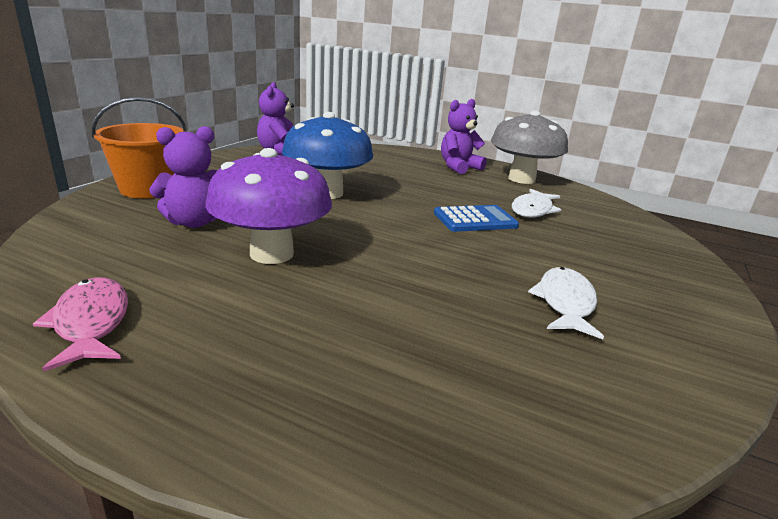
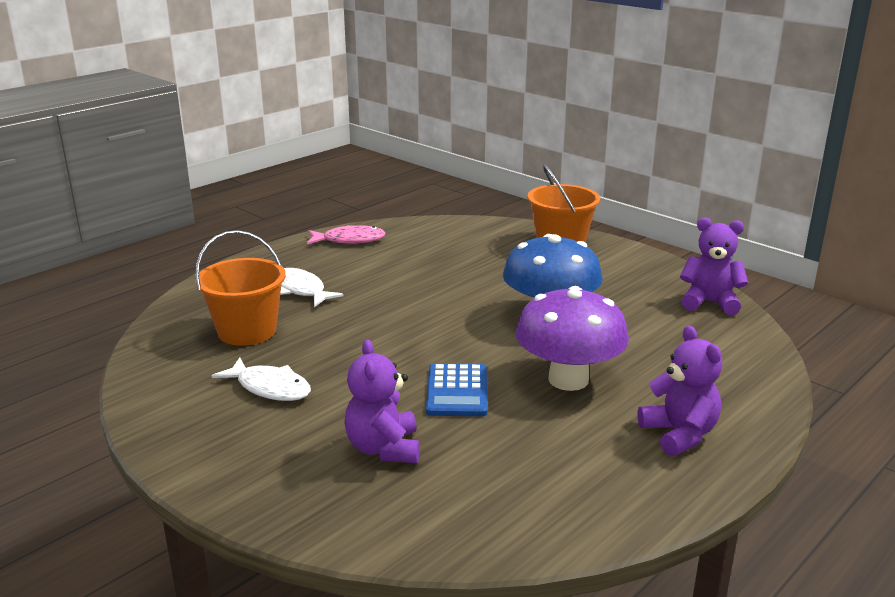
camera: 110 degrees right, 0 degrees up
(194, 222) = (480, 260): purple teddy bear -> purple teddy bear (384, 448)
(272, 254) = (412, 284): purple mushroom -> purple mushroom (568, 379)
(467, 352) = (247, 331): none -> orange bucket
(521, 179) = (624, 486): grey mushroom -> none
(533, 210) = (480, 447): white fish -> white fish (301, 290)

